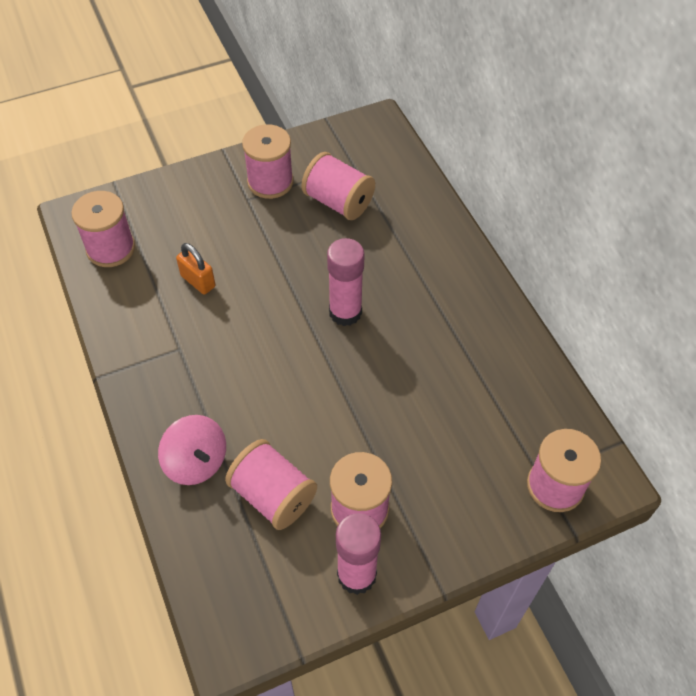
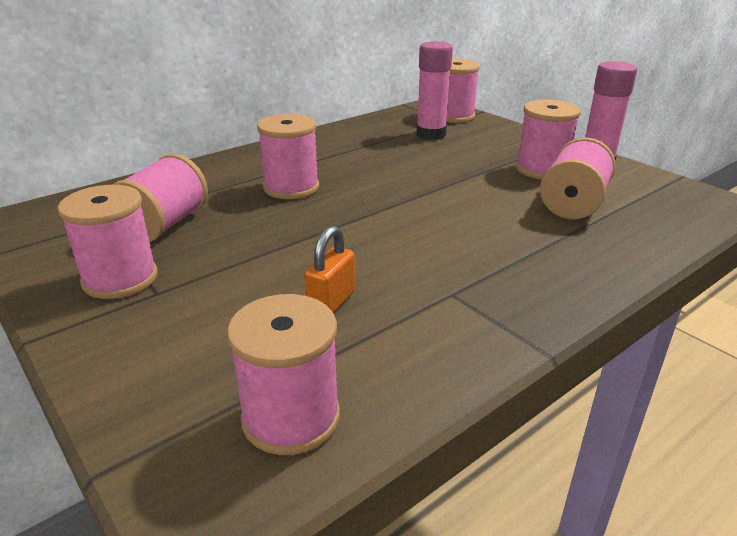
camera: 105 degrees left, 25 degrees down
(196, 462) = (585, 249): pink spinning top -> none
(345, 312) = (336, 200): pink glue stick -> pink glue stick (431, 134)
(380, 284) = (291, 187): none -> pink spool

